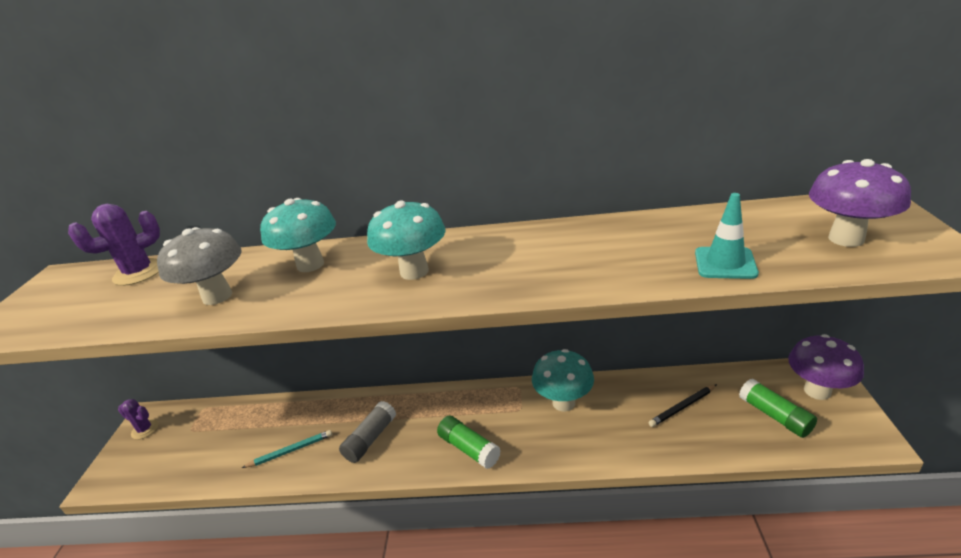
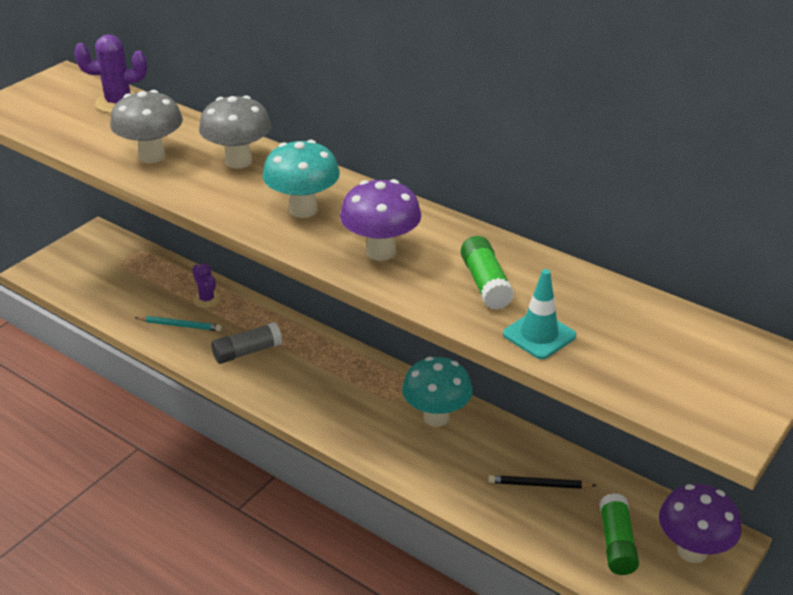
camera: 30 degrees right, 5 degrees up
(145, 429) = (88, 244): purple cactus -> purple cactus (207, 299)
(310, 265) = (238, 161): turquoise mushroom -> grey mushroom
(469, 448) = (316, 406): green glue stick -> green glue stick (485, 283)
(846, 238) = (677, 373): purple mushroom -> purple mushroom (381, 252)

